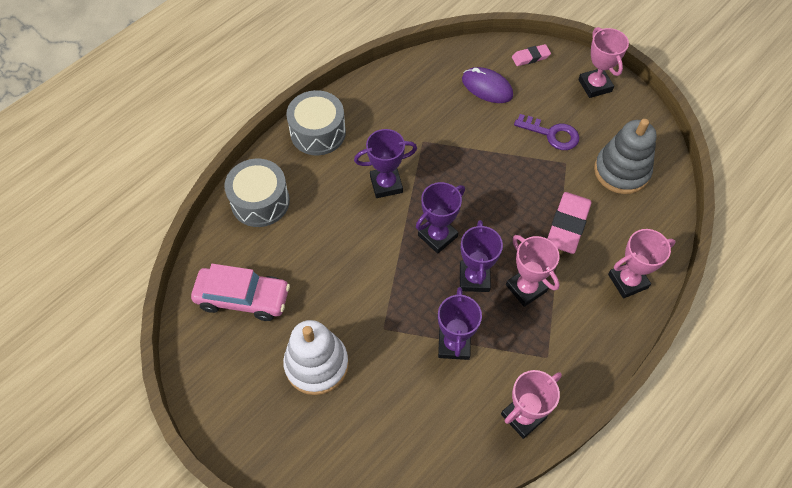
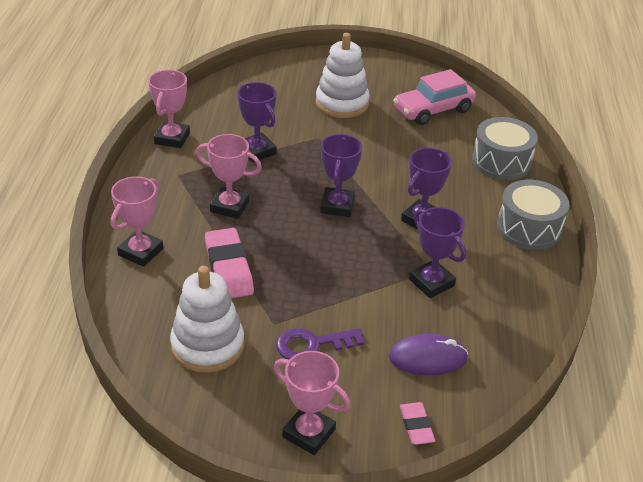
camera: 140 degrees right, 20 degrees down
(474, 278) = (278, 193): purple trophy -> purple trophy (431, 282)
(530, 57) = (416, 426): pink eraser -> pink eraser turned 45 degrees counterclockwise
(621, 171) = (207, 345): grey stacking toy -> white stacking toy

